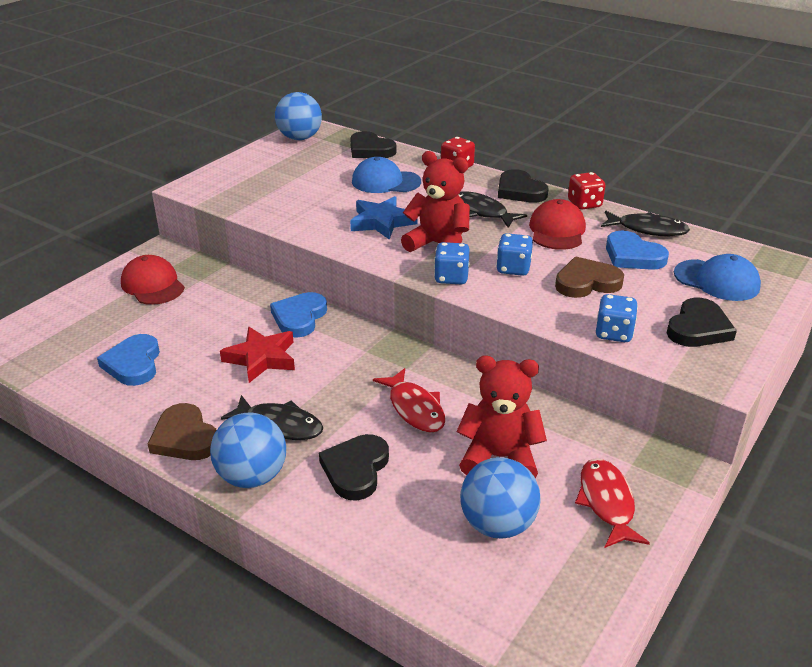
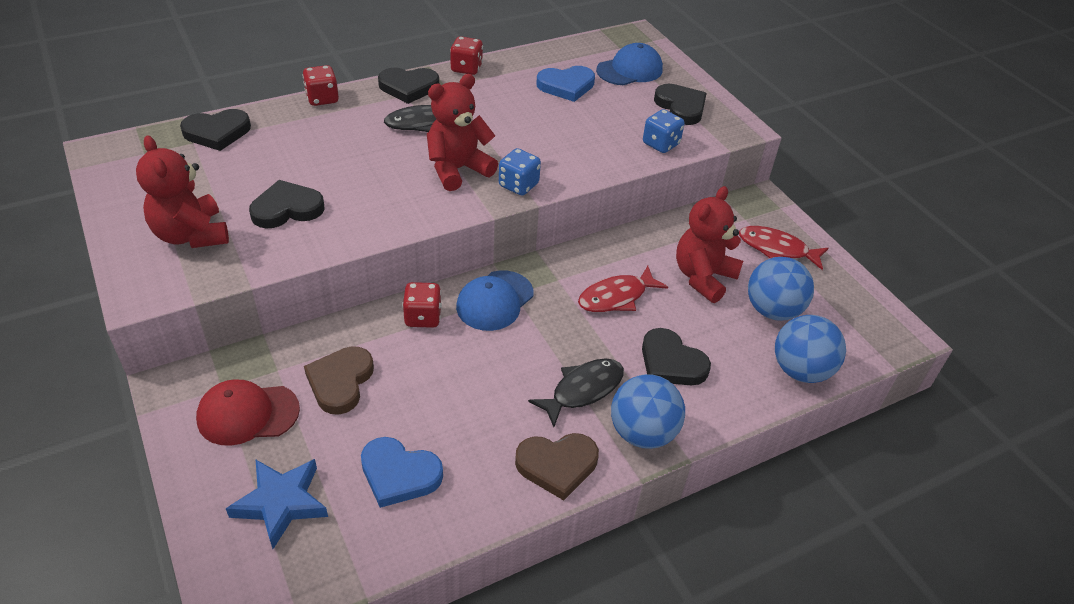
camera: 65 degrees left, 10 degrees up
(257, 181) = (191, 235): none -> red teddy bear
(261, 358) = (470, 368): red star -> none
(299, 317) = (423, 317): blue heart -> red dice
(300, 138) = (121, 167): blue ball -> blue ball (800, 370)
(316, 199) = (287, 209): none -> black heart
(382, 222) = (382, 185): blue star -> blue star (281, 503)
(385, 182) = (301, 151): blue cap -> blue cap (494, 301)
(415, 408) = (616, 297): red fish -> red fish turned 150 degrees clockwise
(513, 268) = (533, 148): blue dice -> none
(557, 230) = (495, 100): red cap -> none
(586, 282) = (584, 123): brown heart -> brown heart (340, 382)
(648, 229) = (535, 61): black fish -> none

